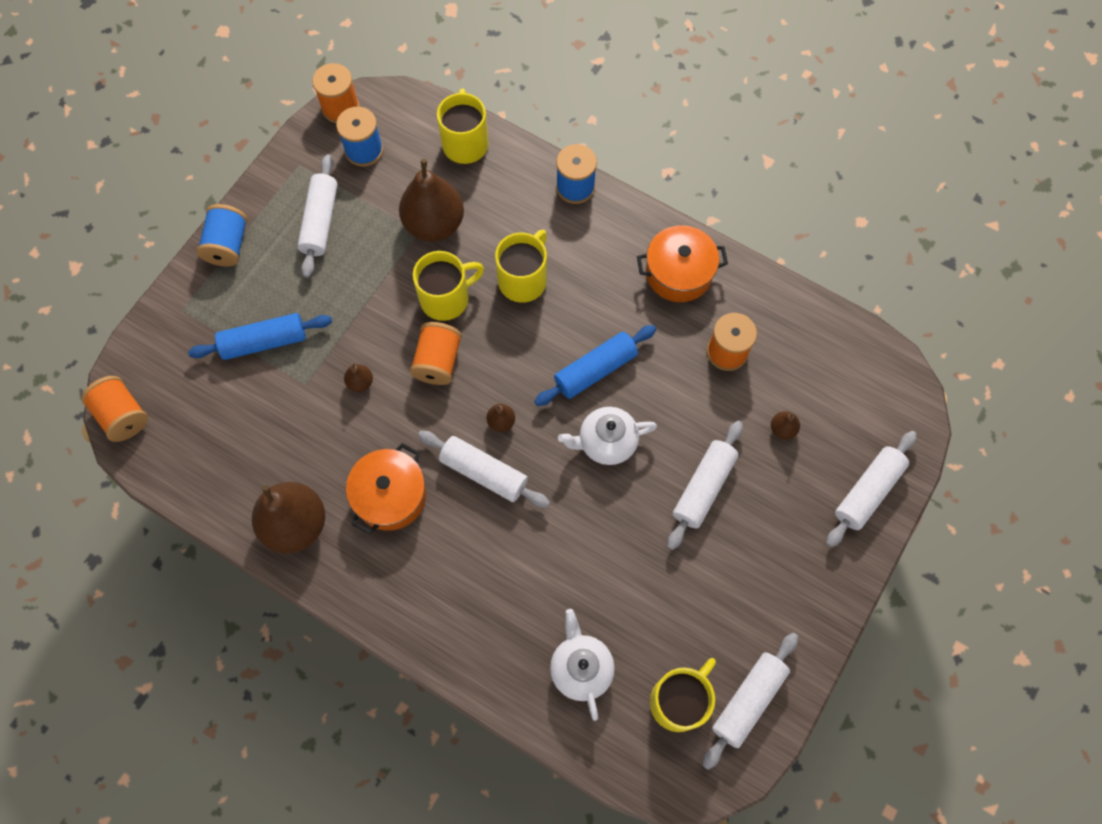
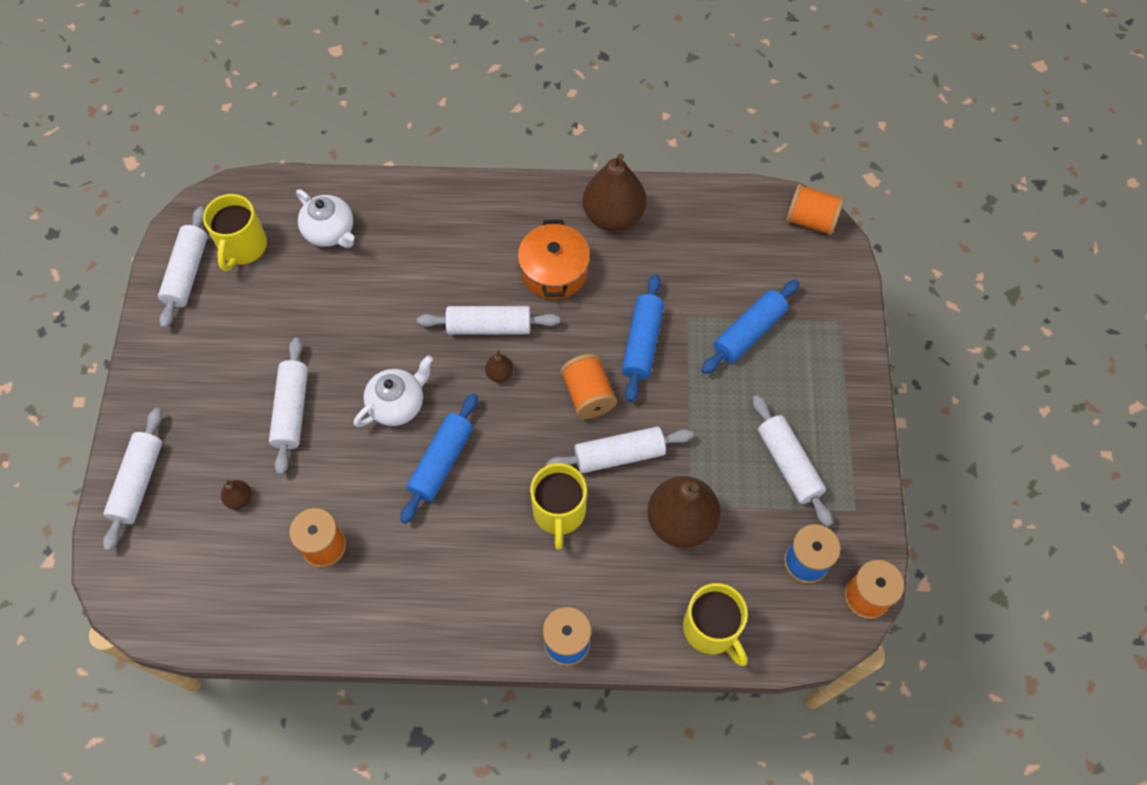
camera: 150 degrees right, 5 degrees down
(228, 245) = (851, 396): blue spool -> none
(360, 382) = (642, 343): brown pear -> blue rolling pin
(446, 298) = (619, 455): yellow mug -> white rolling pin
(679, 273) = (409, 603): orange pot -> none

